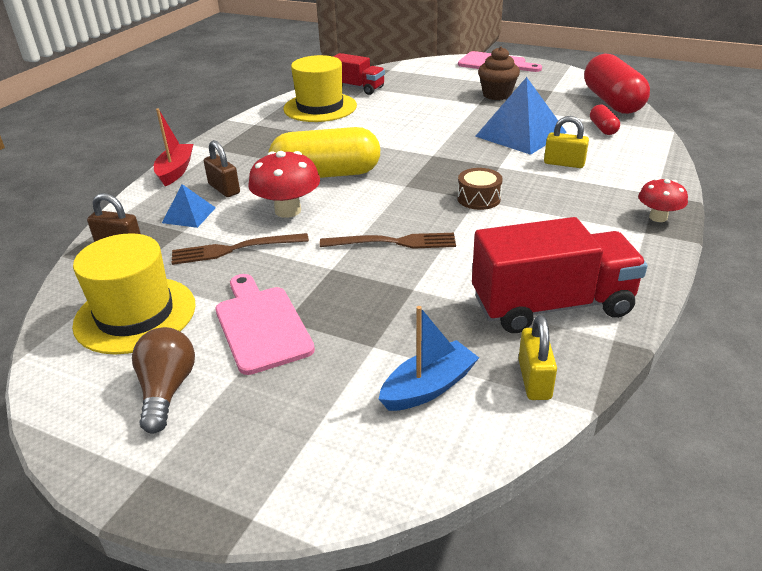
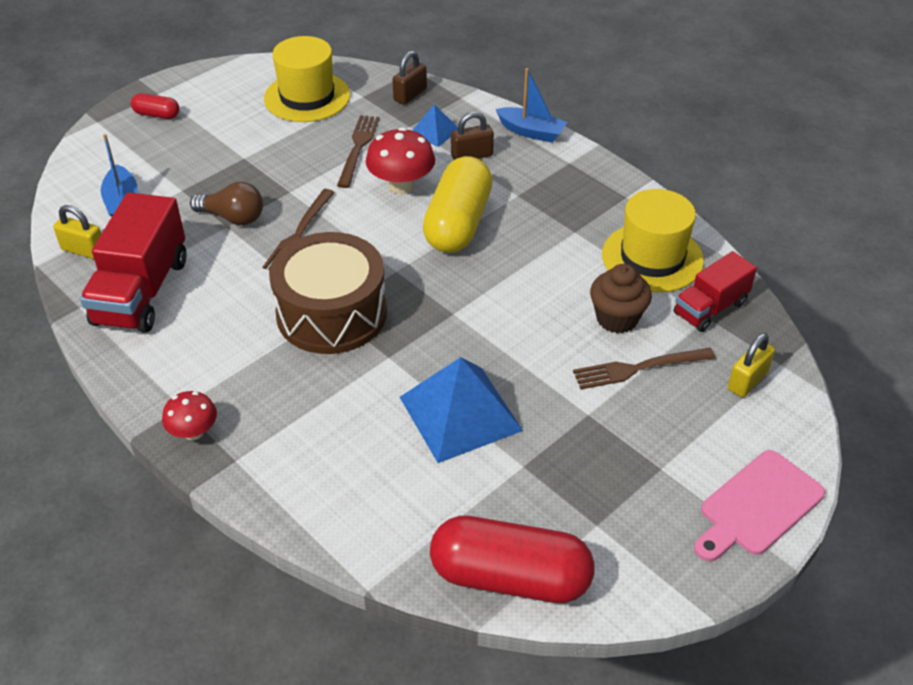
camera: 110 degrees right, 10 degrees up
(167, 390) = (217, 104): brown light bulb -> brown light bulb (233, 217)
(175, 171) = (531, 132): red boat -> blue boat
(261, 325) = (248, 146): pink cutting board -> none
(428, 97) = (638, 368): none -> brown fork
(479, 198) = (331, 313): brown drum -> brown drum, size x2.29
(497, 95) = (611, 447): brown cupcake -> brown cupcake (617, 318)
(564, 163) = (357, 416): yellow padlock -> yellow padlock (747, 380)
(603, 128) = (425, 509): red capsule -> red capsule (157, 115)

